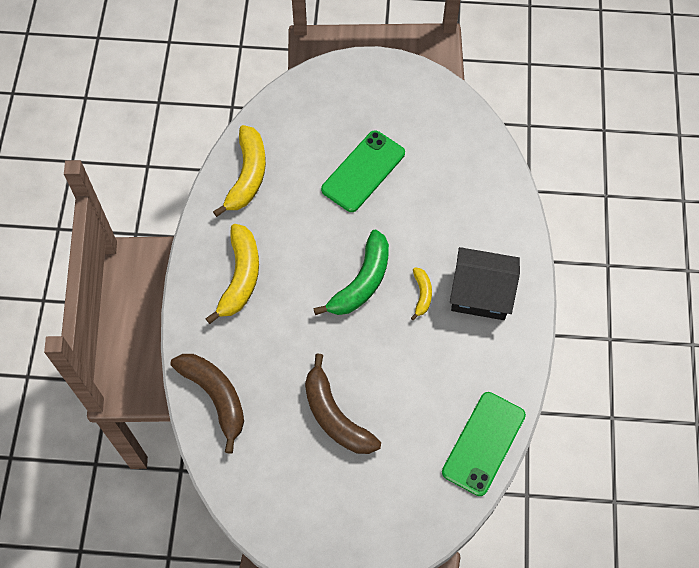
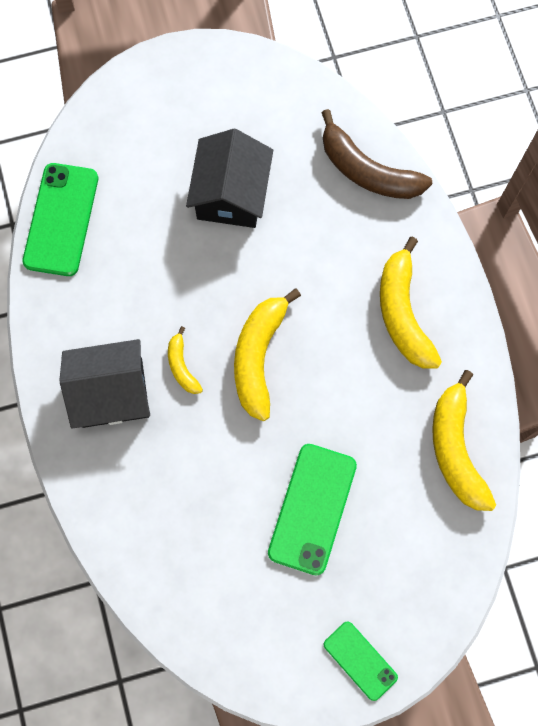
camera: 160 degrees right, 10 degrees up
(335, 416) = (231, 194): brown banana -> black house
(362, 282) = (258, 357): green banana -> yellow banana
(368, 78) = (360, 660): none -> green phone

